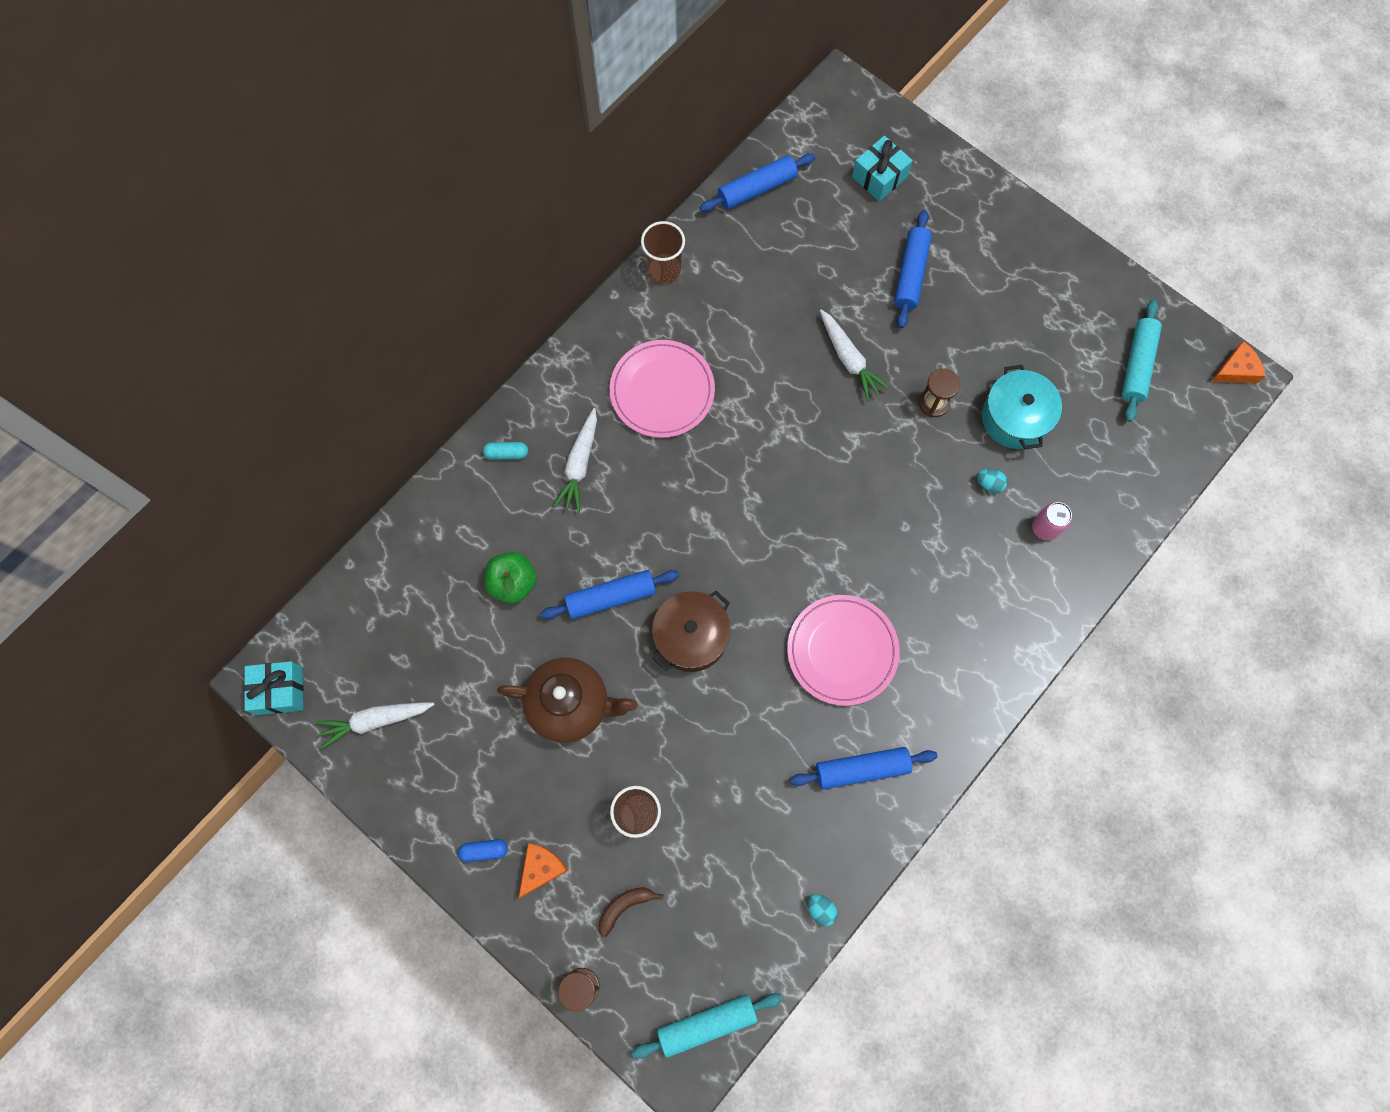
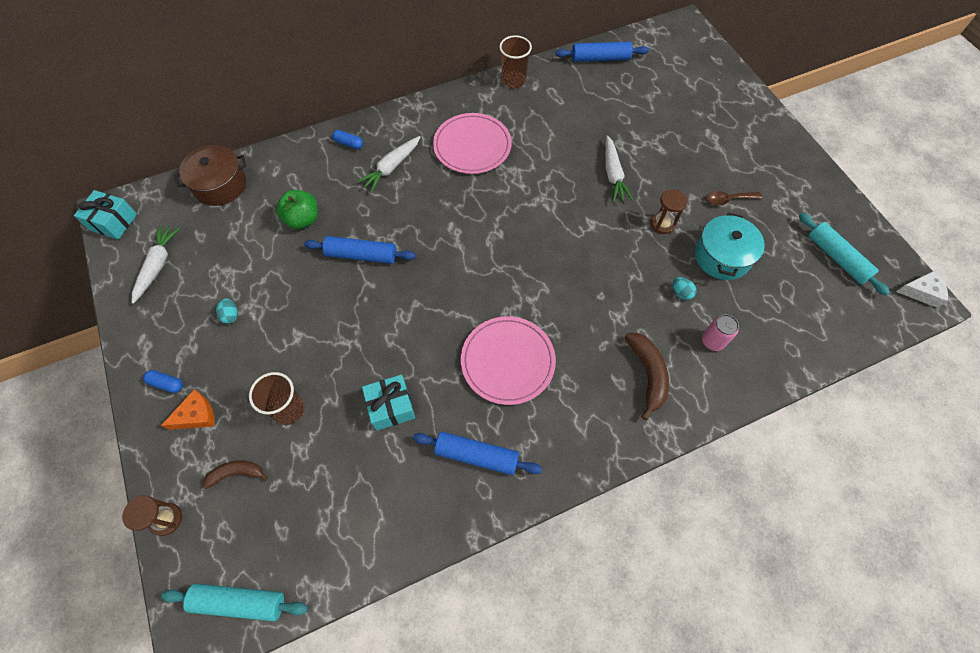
camera: 25 degrees right, 10 degrees down
(376, 720) = (157, 266): white carrot -> white carrot turned 90 degrees clockwise
(507, 453) = (349, 143): turquoise capsule -> blue capsule
(570, 704) = (290, 312): brown teapot -> none
(691, 636) = (401, 303): brown pot -> brown pot (220, 185)
(820, 909) = (383, 552): turquoise egg -> turquoise egg (231, 315)
(879, 177) = (688, 79): turquoise gift -> turquoise gift (391, 407)
(910, 274) = (684, 140): blue rolling pin -> none
(993, 338) = (728, 199): none -> brown spoon
(994, 598) = (647, 374): none -> brown banana
(1137, 365) = (837, 258): turquoise rolling pin -> turquoise rolling pin turned 75 degrees counterclockwise
(1236, 370) = (921, 292): orange cheese -> white cheese

